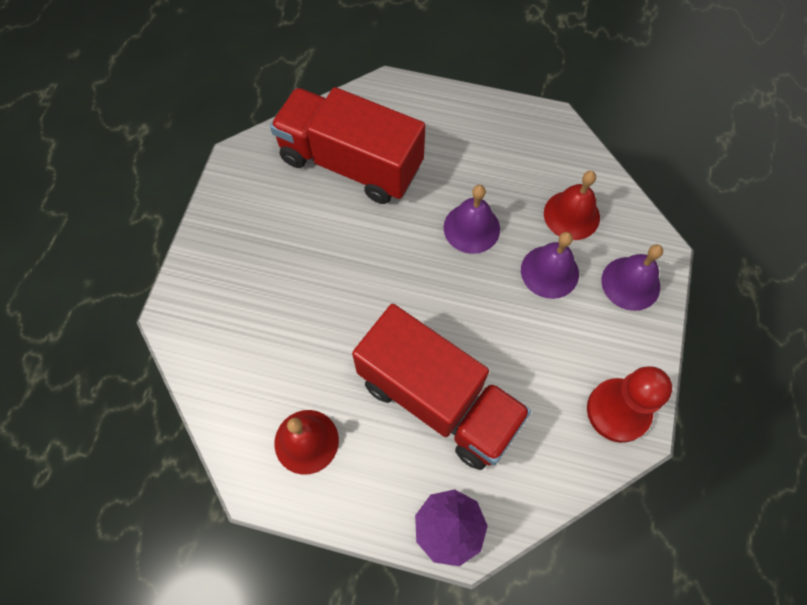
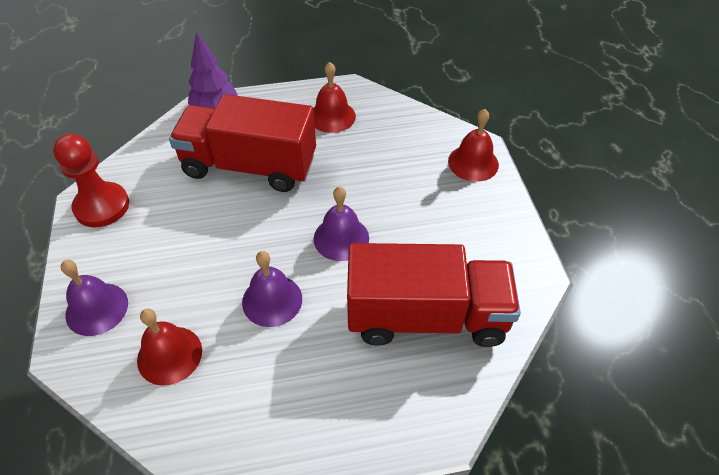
camera: 155 degrees right, 15 degrees down
(196, 296) = (473, 163): none -> red bell
(549, 271) = (181, 289): purple bell -> purple bell (341, 238)

